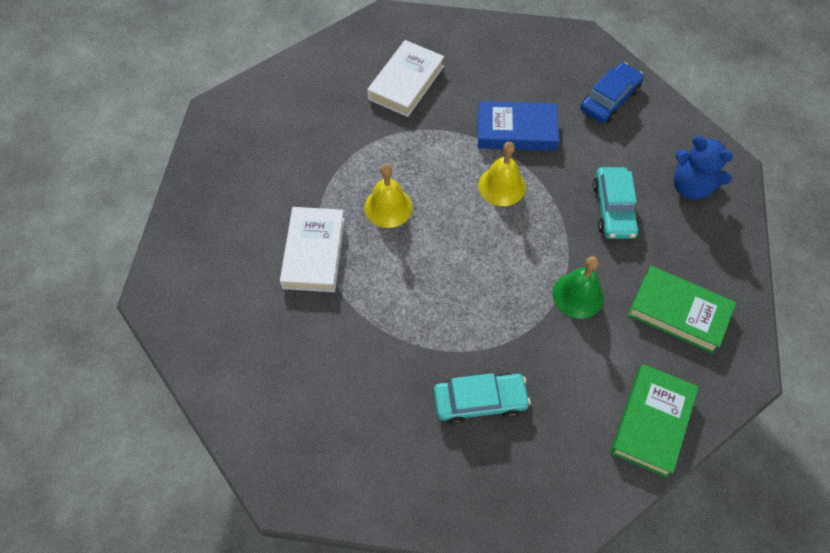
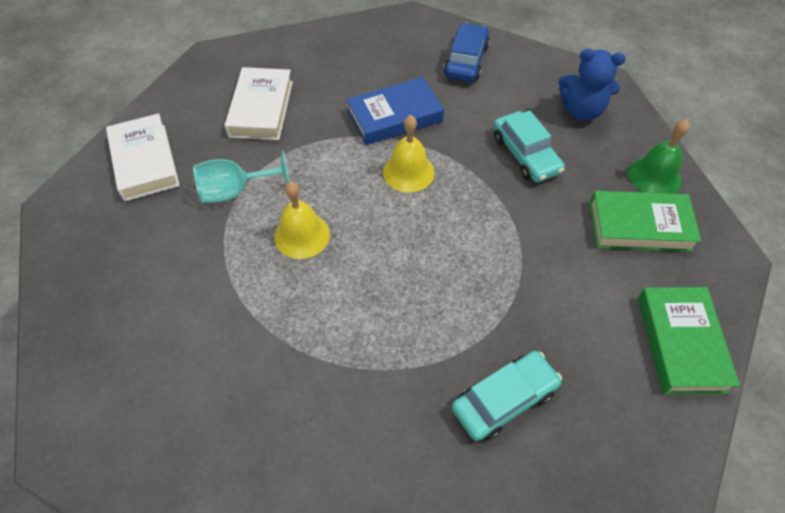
camera: 25 degrees left, 5 degrees down
(314, 253) = (241, 315): white book -> white book (145, 162)
(353, 149) = (235, 191): none -> turquoise goblet
(578, 295) = (539, 247): green bell -> green bell (654, 176)

